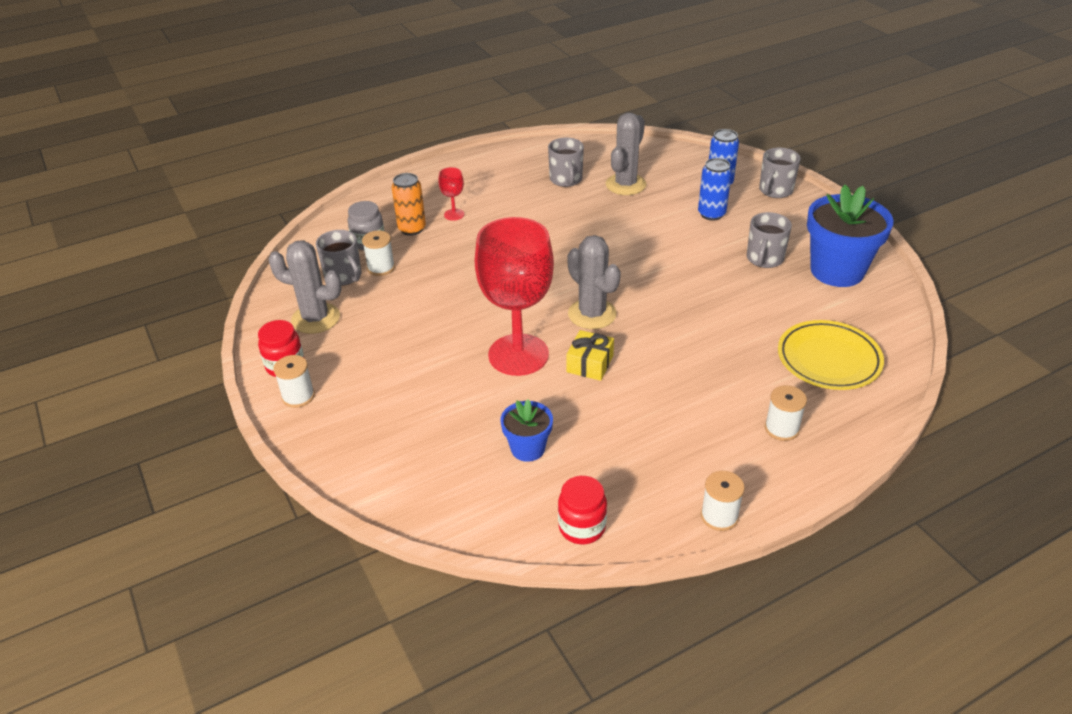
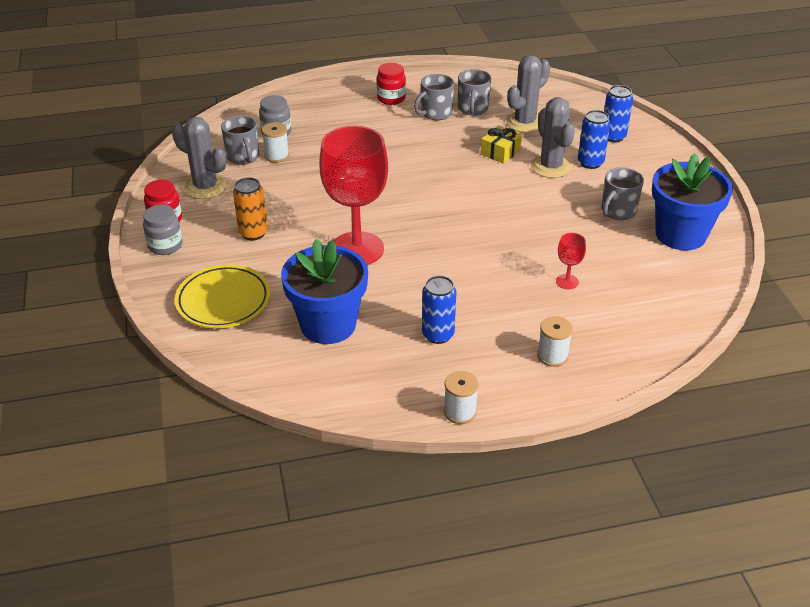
camera: 15 degrees right, 0 degrees up
(298, 396) = (165, 246): white spool -> grey jar
(412, 229) = (317, 128): orange can -> orange can (253, 233)
(454, 214) = (359, 122): red goblet -> red goblet (567, 282)
(527, 448) = (328, 325): blue flower pot -> blue flower pot, size x1.88
(582, 527) = (342, 394): red jar -> red jar (391, 98)
(590, 364) = (413, 269): yellow gift -> yellow gift (500, 152)
(592, 314) = (436, 228): grey cactus -> grey cactus (551, 167)
(652, 432) = (438, 335): none -> blue can
(775, 191) = (663, 152): grey mug -> grey mug (435, 113)
(828, 359) = (627, 308): yellow plate -> yellow plate (223, 301)

